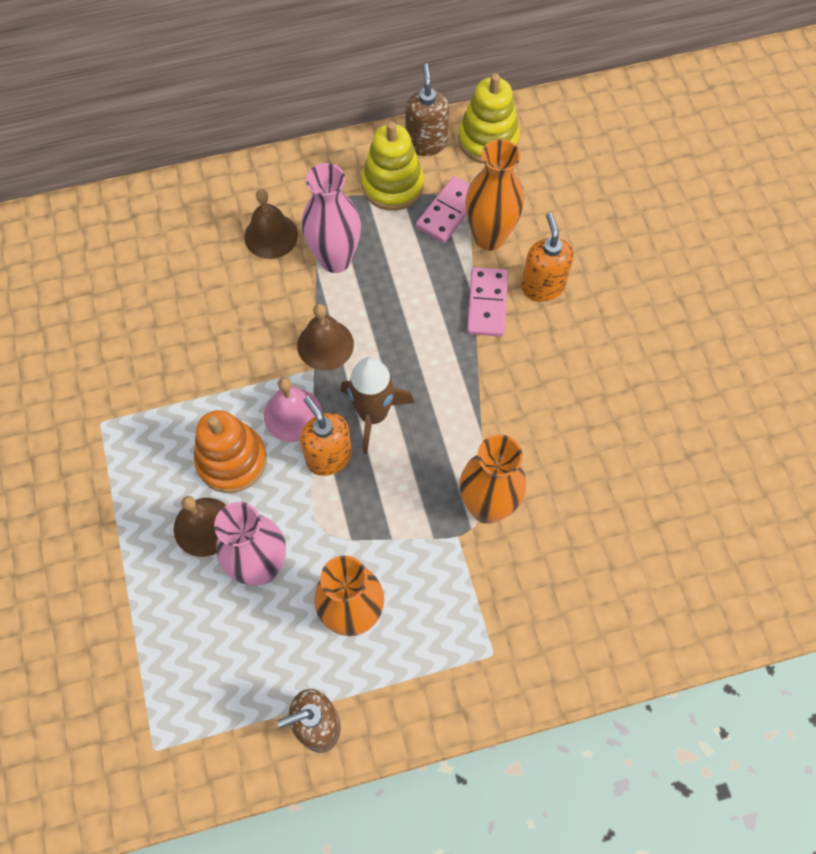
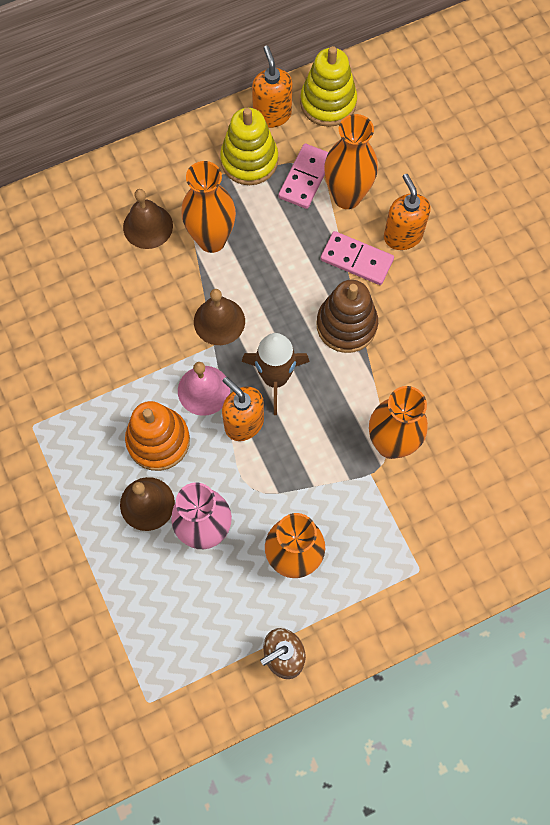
camera: 10 degrees left, 5 degrees up
(335, 259) = (212, 240): pink vase -> orange vase
(426, 143) = (272, 115): brown soap dispenser -> orange soap dispenser
(462, 370) = (346, 325): none -> brown stacking toy
(487, 304) = (356, 259): pink domino -> pink domino turned 60 degrees counterclockwise

